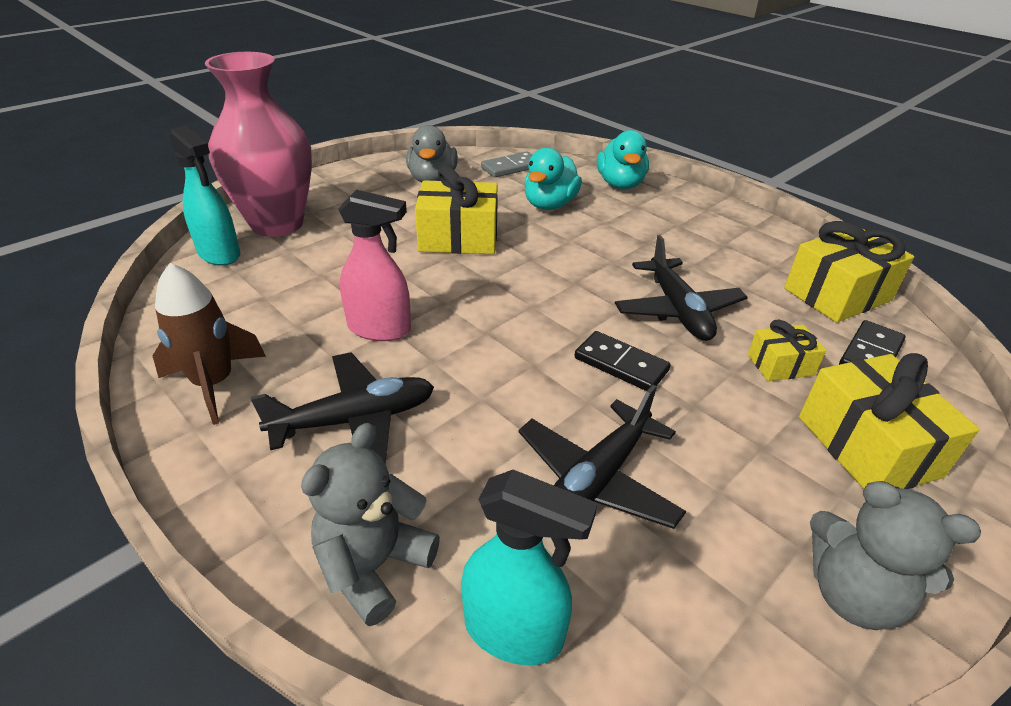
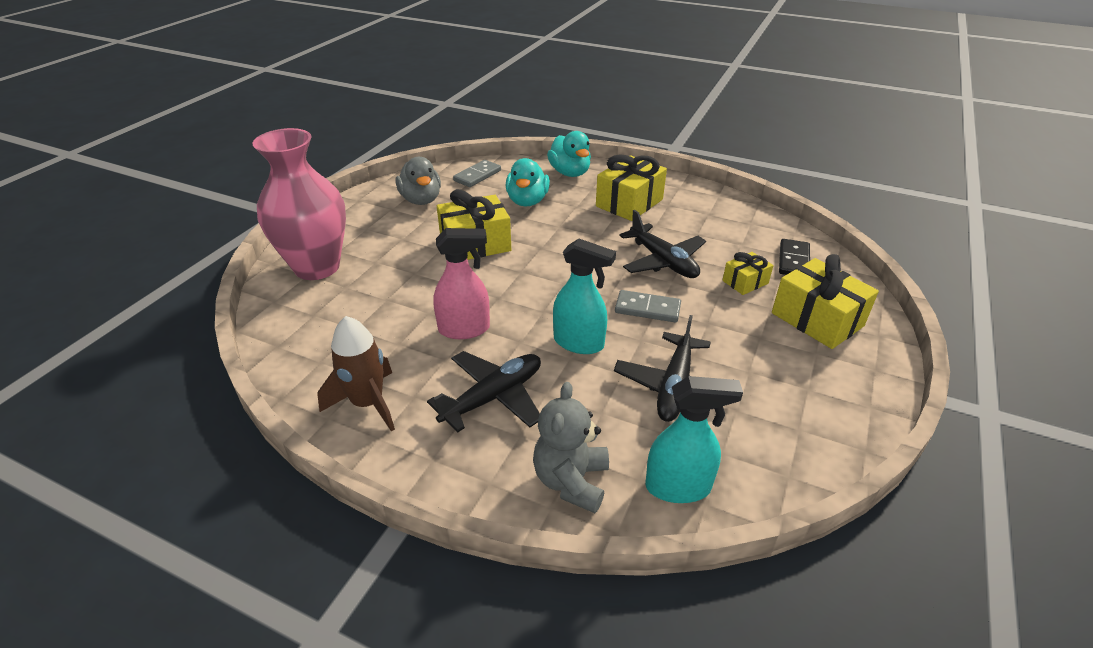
camera: 20 degrees left, 0 degrees up
(219, 254) = (287, 304): turquoise spray bottle -> turquoise spray bottle (579, 343)
(620, 364) = (647, 309): black domino -> grey domino
(837, 294) = (756, 225): yellow gift -> yellow gift (629, 203)
(852, 594) = (845, 405): grey teddy bear -> none

